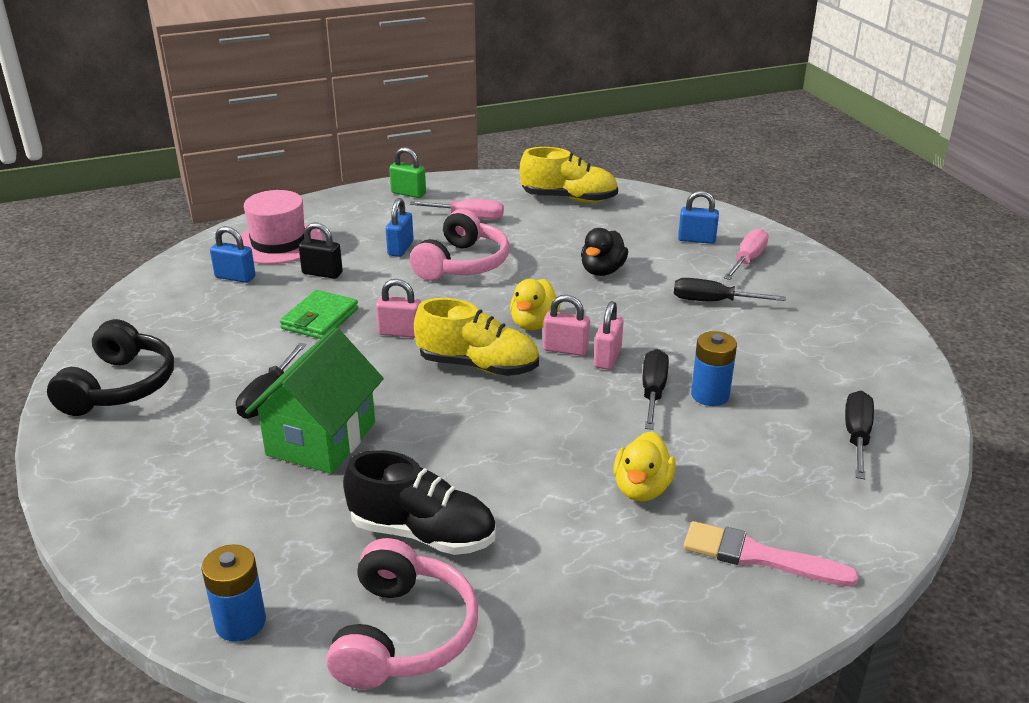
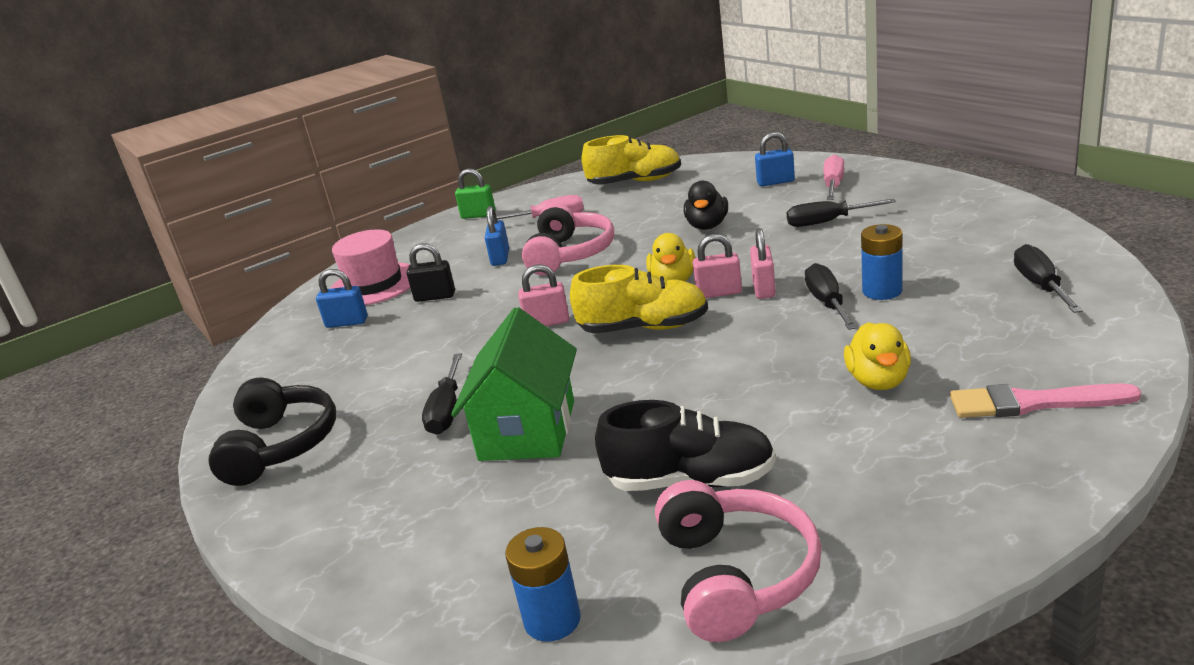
camera: 10 degrees left, 5 degrees down
(320, 319) = (457, 333): green wallet -> none

